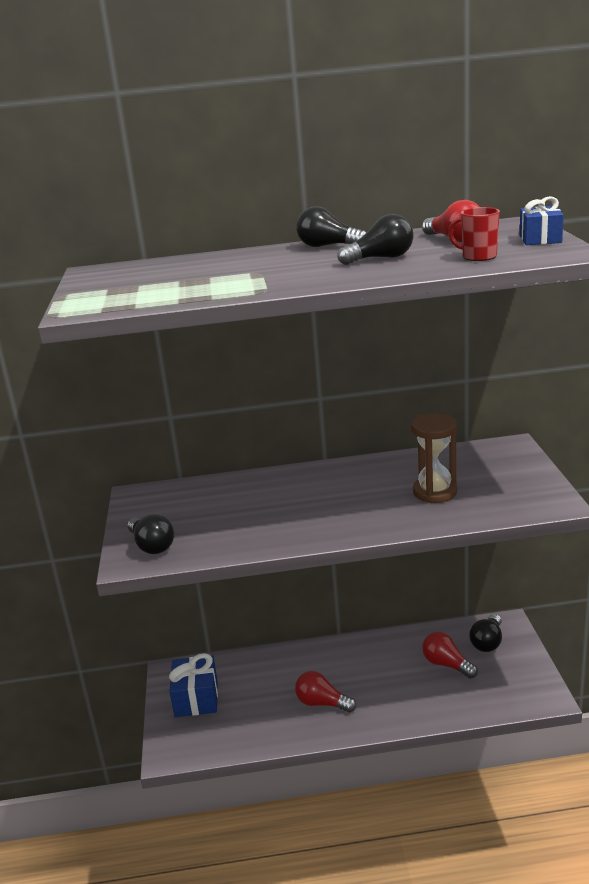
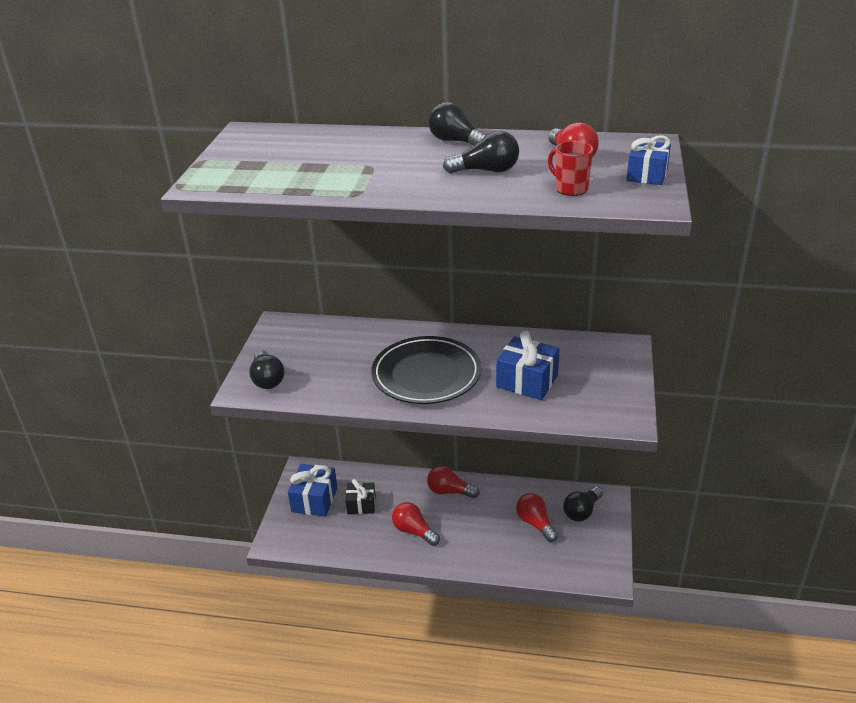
camera: 15 degrees right, 10 degrees up
(251, 691) = (361, 505): none -> black gift
(327, 507) = (426, 374): none -> black plate
(342, 655) = (449, 491): none -> red light bulb
(435, 492) = (527, 381): brown hourglass -> blue gift

